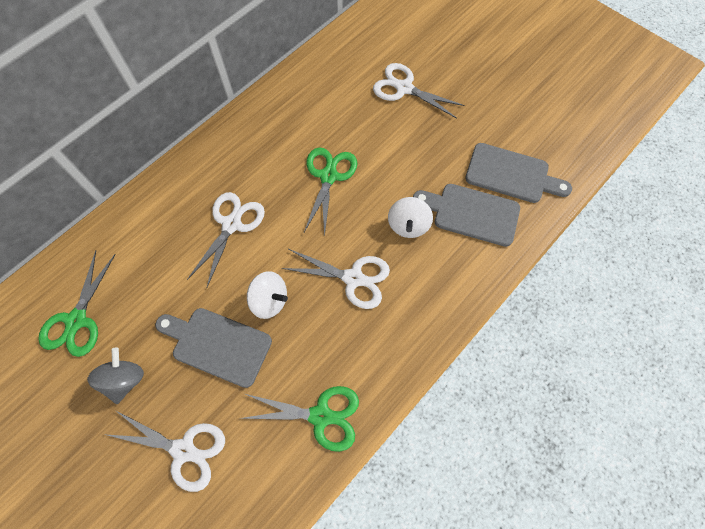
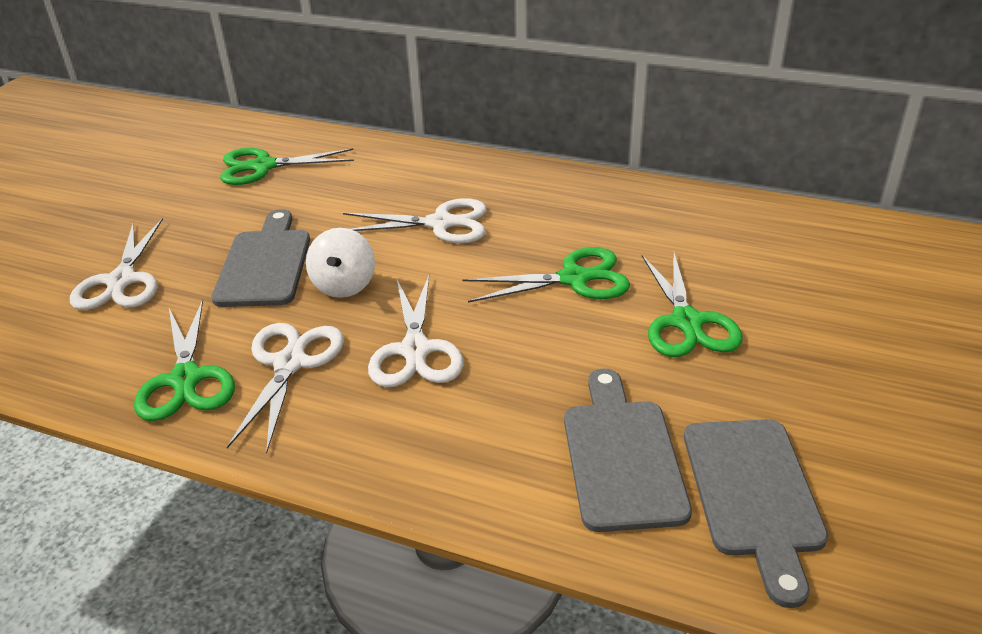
camera: 70 degrees right, 30 degrees down
(125, 379) = (201, 216): grey spinning top -> none
(391, 143) = (687, 322): none -> green scissors
(404, 88) = (809, 307): white scissors -> white scissors (290, 363)
(408, 225) = (544, 383): white spinning top -> none

